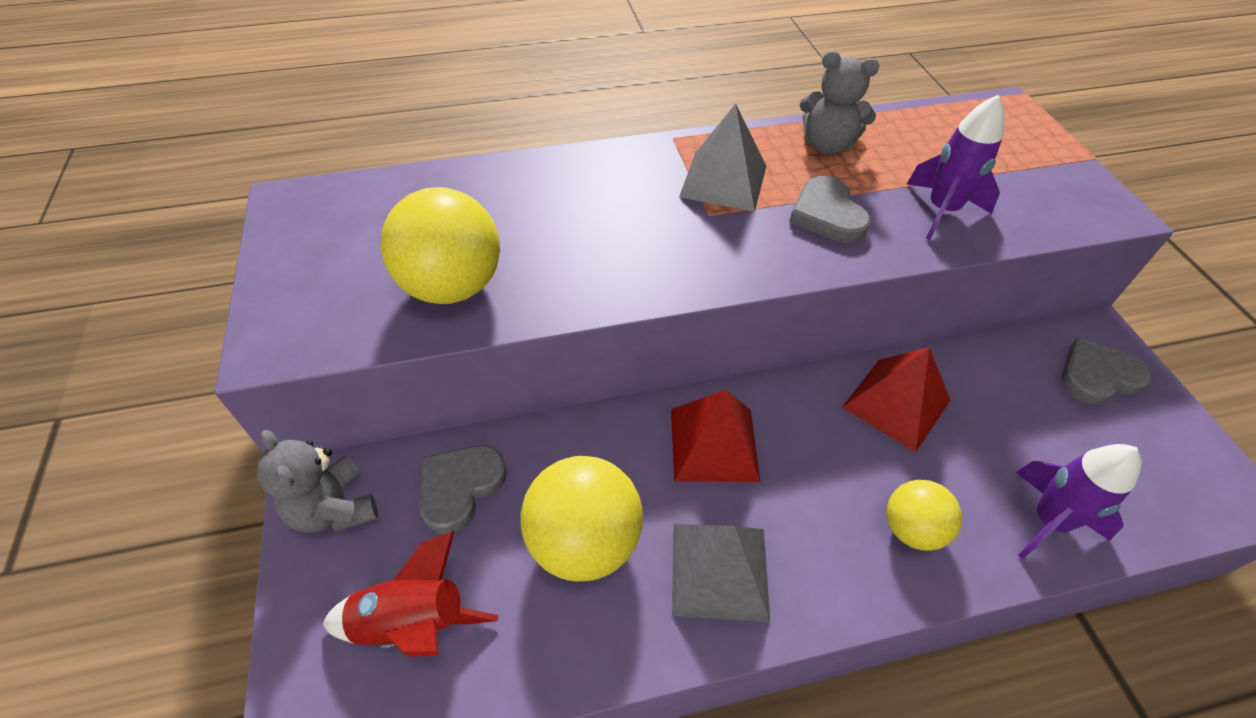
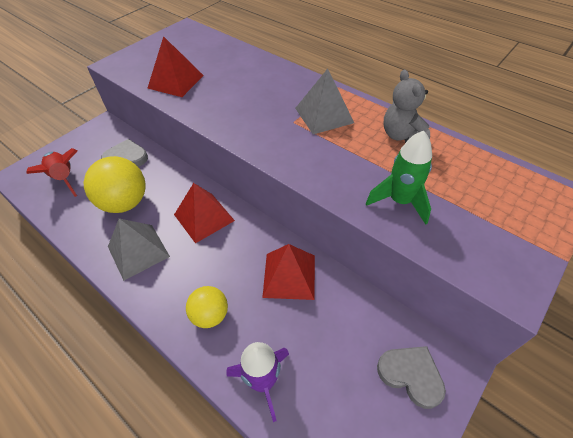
camera: 55 degrees right, 0 degrees up
(334, 508) = (97, 134): grey teddy bear -> none
(452, 286) = (176, 81): yellow ball -> red pyramid
(827, 215) = (340, 159): grey heart -> none
(942, 211) = (400, 201): purple rocket -> green rocket

